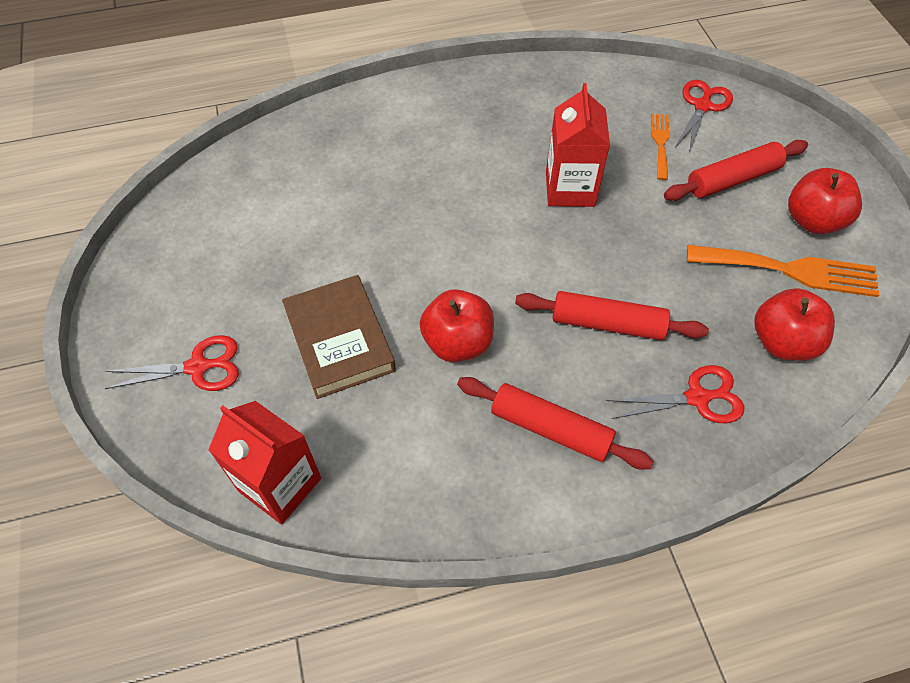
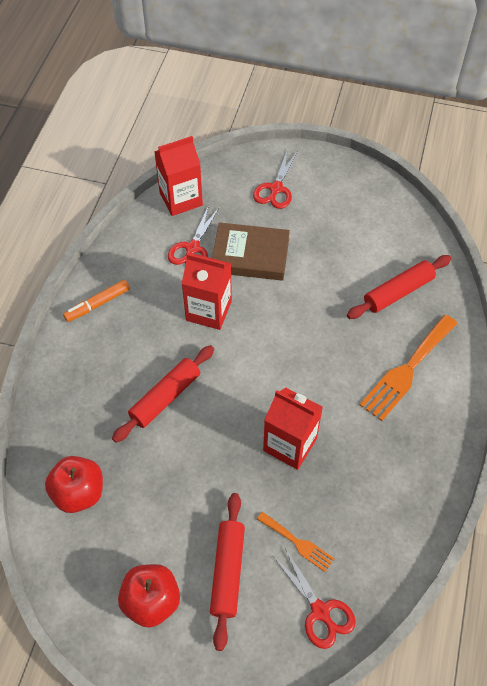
camera: 120 degrees right, 0 degrees up
(457, 342) = (208, 311): red apple -> red carton
(538, 483) = (97, 304): none -> orange marker
(550, 429) = (122, 327): red rolling pin -> red rolling pin (398, 292)
(697, 398) = (82, 414): red scissors -> red scissors (192, 248)
(790, 270) = (123, 545): orange fork -> orange fork (407, 370)

